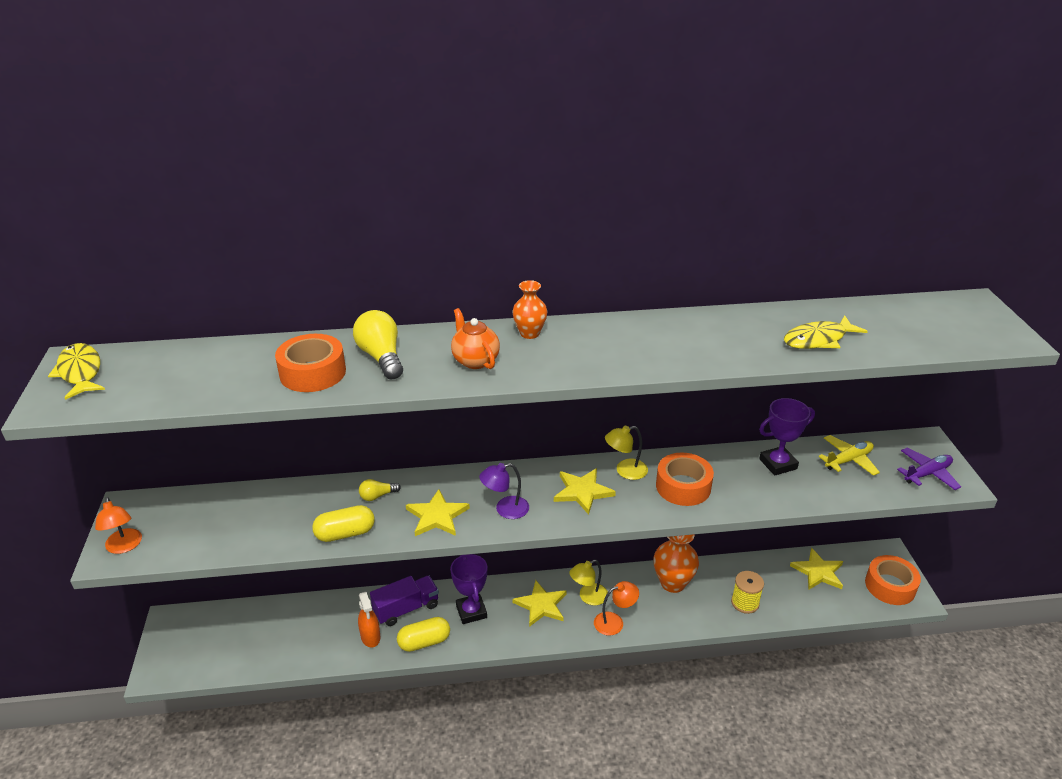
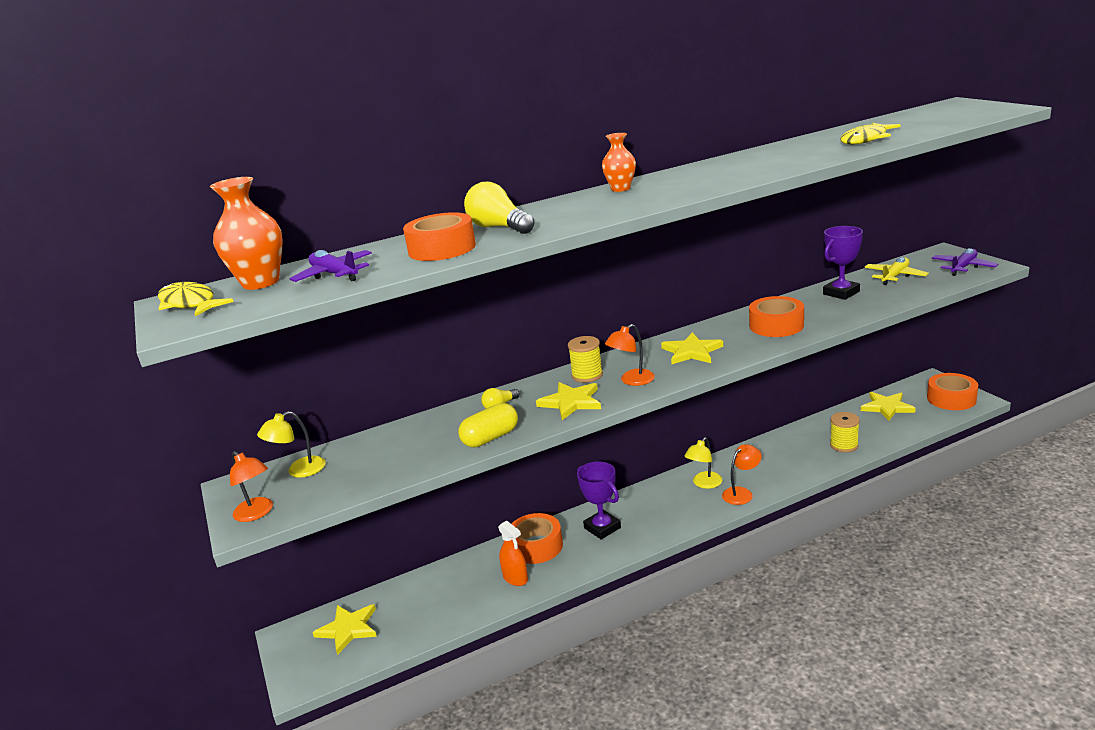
camera: 15 degrees left, 10 degrees down
(207, 377) = (334, 274): none -> purple plane
(406, 609) = (536, 546): purple truck -> orange tape
(424, 642) = (573, 564): yellow capsule -> none
(473, 486) = (587, 375): none -> yellow spool
(475, 360) = (590, 209): orange teapot -> none
(505, 509) = (632, 381): purple lamp -> orange lamp
(541, 605) = (665, 502): yellow star -> yellow star (348, 629)
(625, 471) = (717, 330): yellow lamp -> yellow lamp (299, 471)
(673, 583) = (771, 451): orange vase -> orange vase (261, 282)

